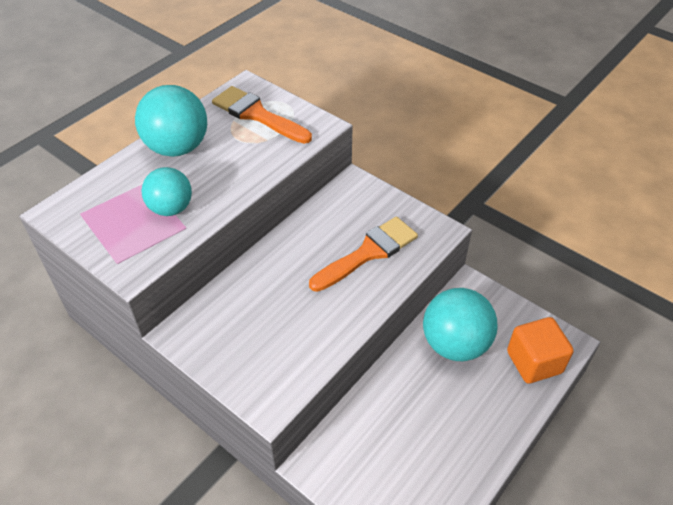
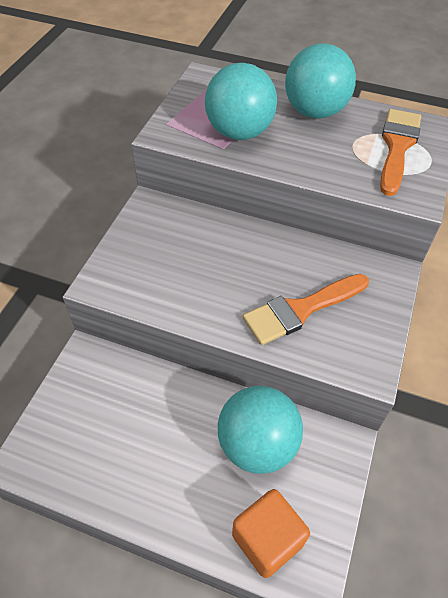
camera: 70 degrees right, 5 degrees up
(171, 208) = (239, 132): turquoise ball -> turquoise ball, size x1.55
(368, 253) = (301, 310): orange brush -> orange brush turned 120 degrees clockwise

